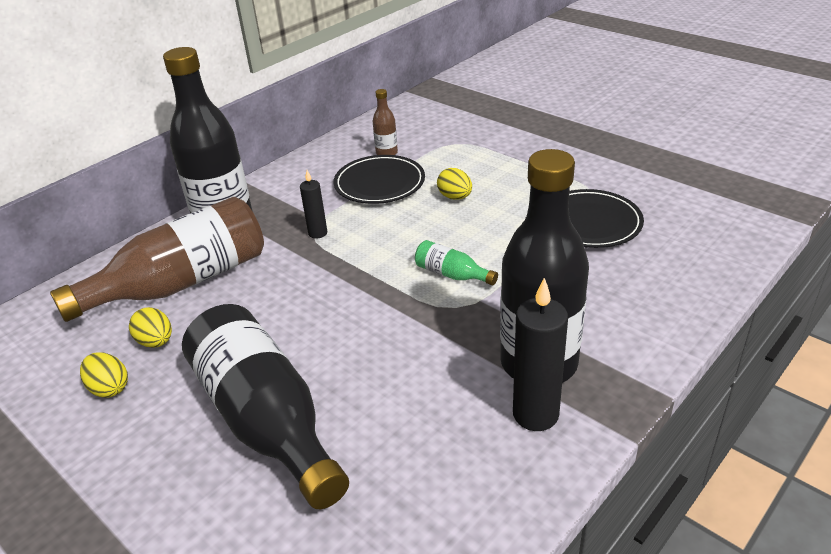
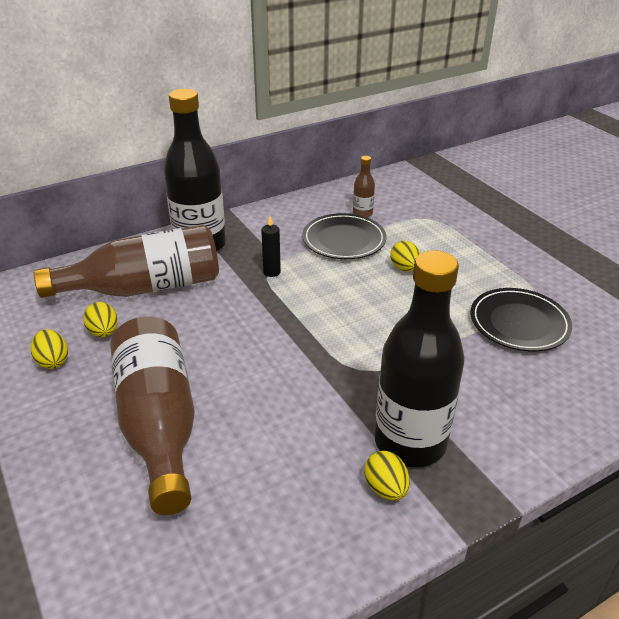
camera: 15 degrees right, 0 degrees up
(266, 420) = (158, 424): black bottle -> brown bottle
(452, 274) = (369, 339): green bottle -> none
(535, 414) = (385, 488): black candle -> yellow egg

